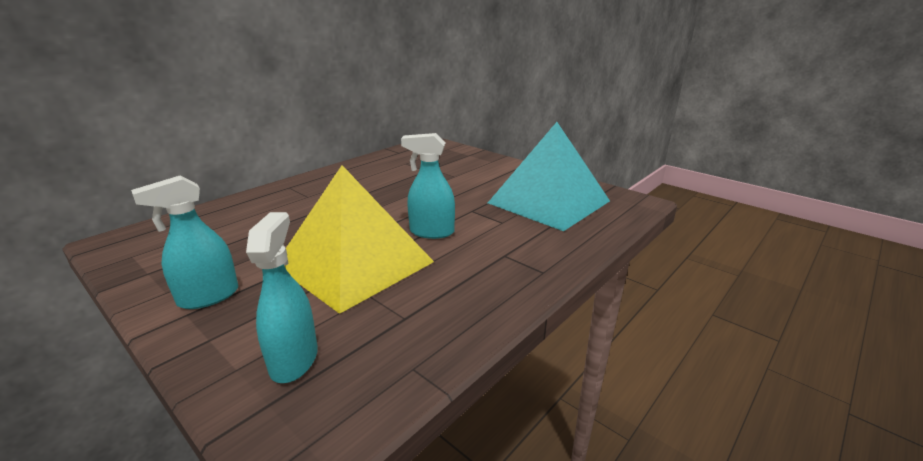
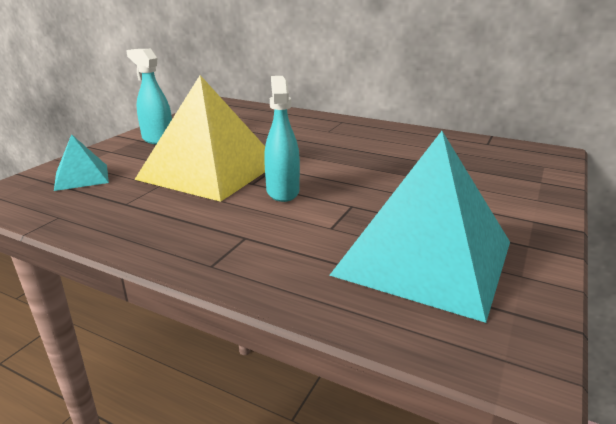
camera: 75 degrees right, 0 degrees up
(294, 360) = (81, 177): turquoise spray bottle -> turquoise pyramid

